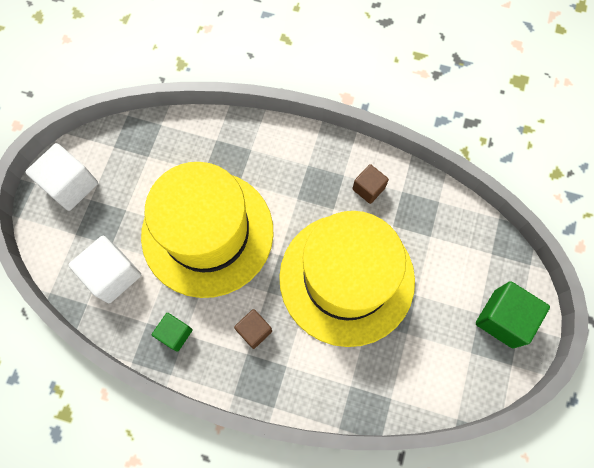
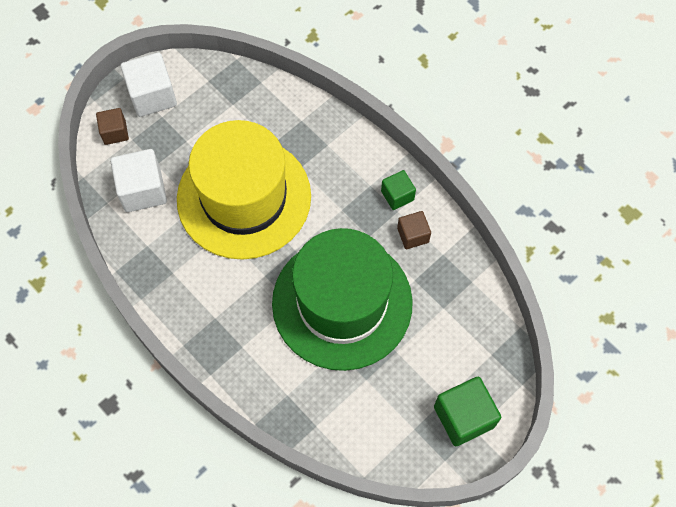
camera: 30 degrees right, 5 degrees down
(175, 333) = (165, 267): green cube -> green cube (397, 195)
(254, 331) = (233, 302): brown cube -> brown cube (115, 132)
(346, 278) = (342, 303): yellow hat -> green hat

